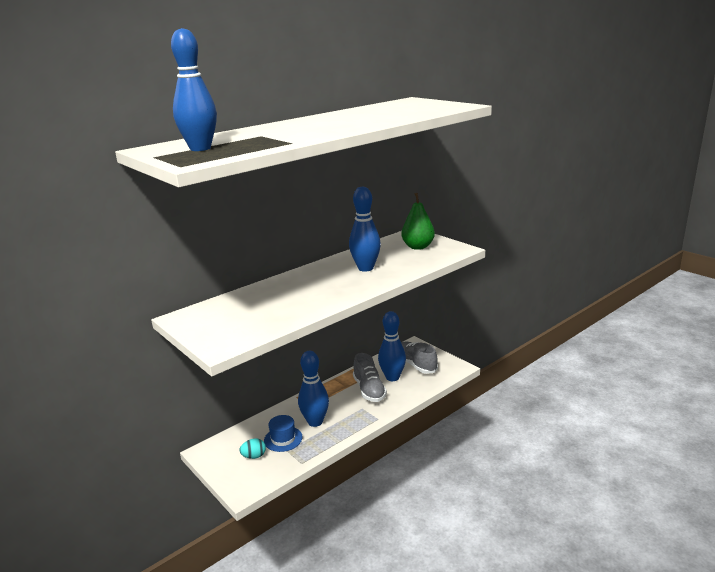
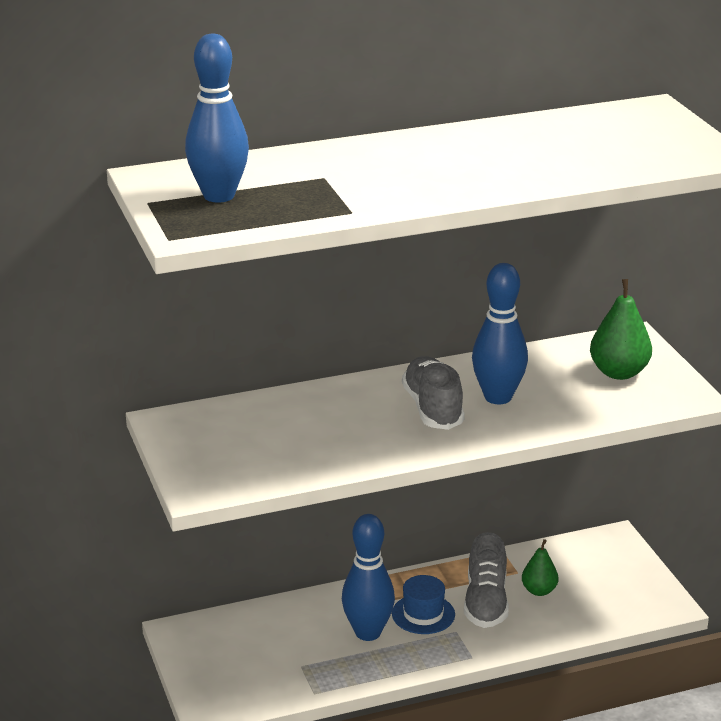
camera: 20 degrees right, 5 degrees up
(254, 456) = (248, 661): turquoise egg -> none
(283, 439) = (304, 646): blue hat -> blue hat (423, 614)
(392, 377) = (539, 591): blue bowling pin -> green pear
(416, 365) = (595, 579): grey shoe -> grey shoe (433, 408)

